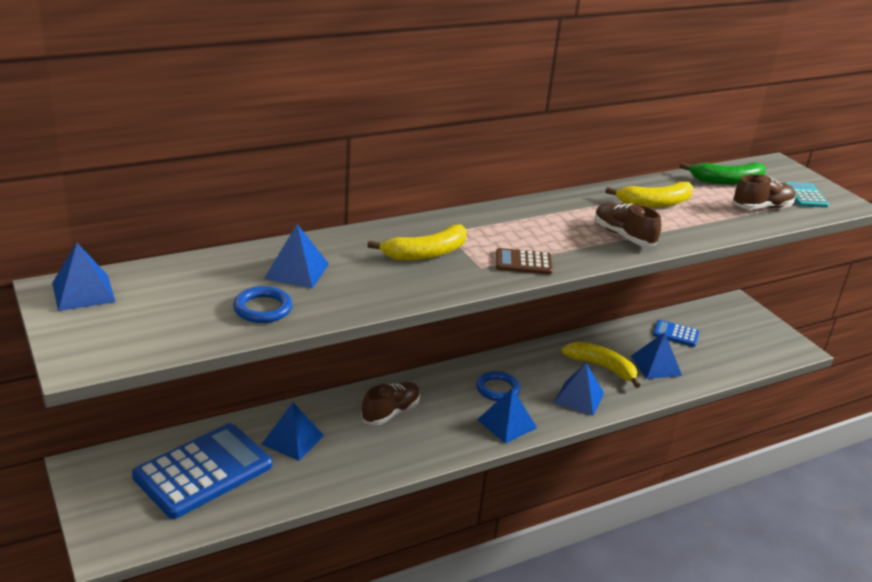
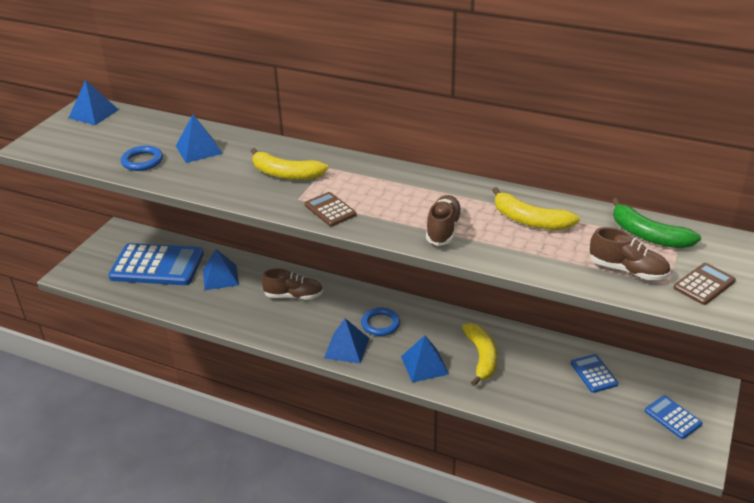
camera: 55 degrees right, 5 degrees up
(656, 365) = (528, 384): blue pyramid -> none
(752, 333) = (672, 417): none -> blue calculator
(805, 196) = (704, 284): turquoise calculator -> brown calculator

